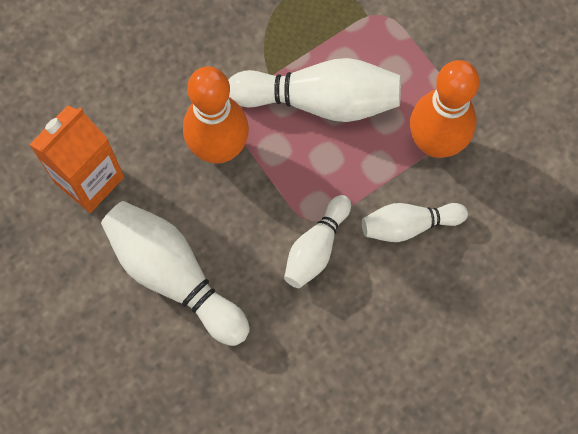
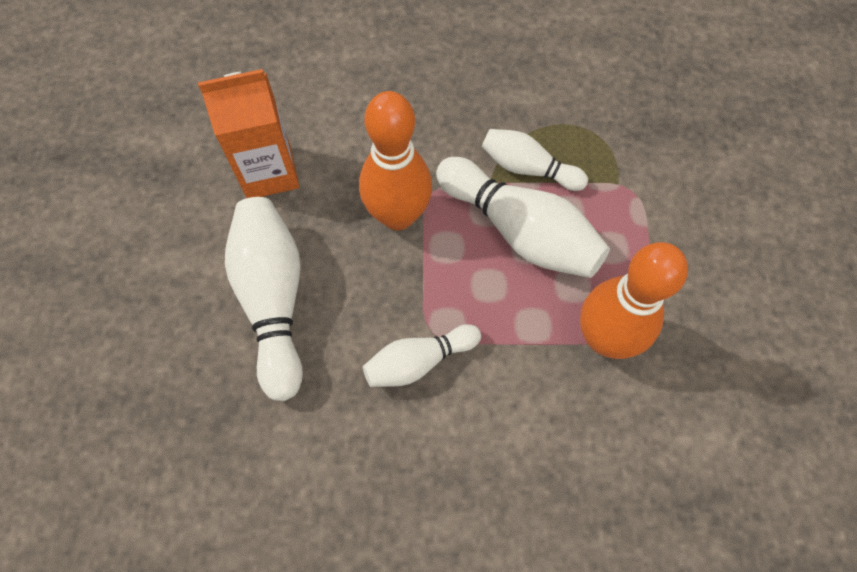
camera: 35 degrees right, 5 degrees down
(409, 225) = (523, 399): white bowling pin -> white bowling pin (528, 168)

